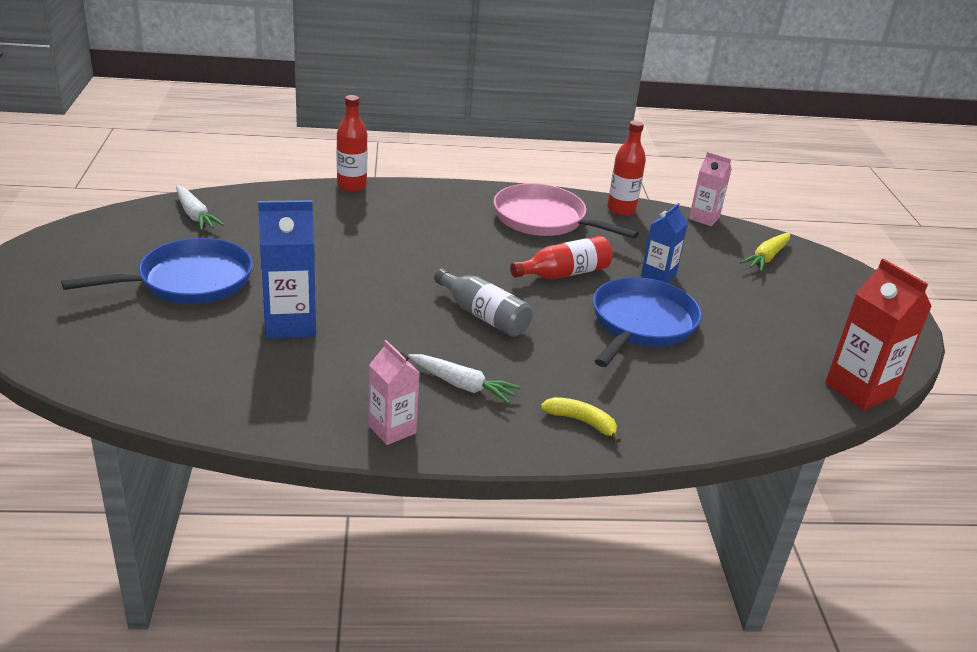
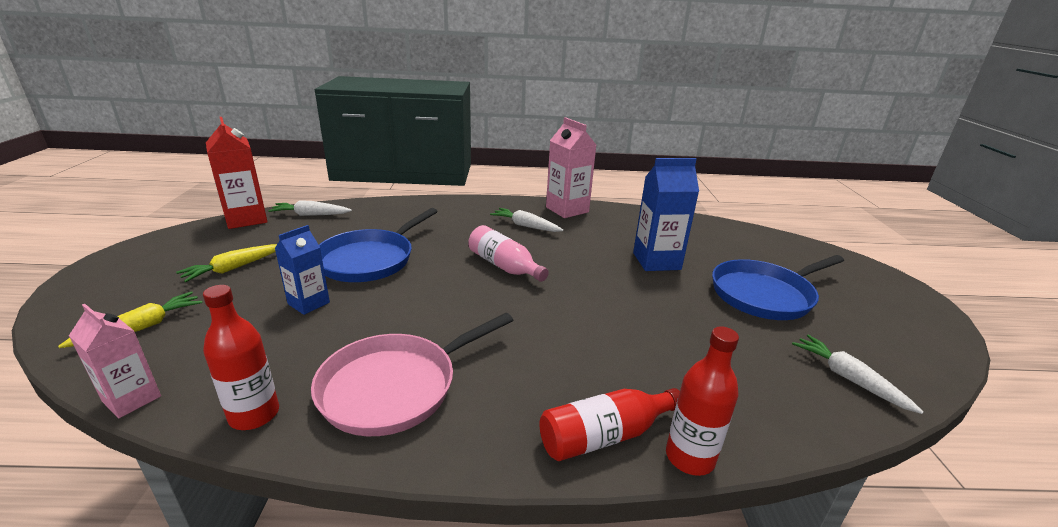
camera: 175 degrees left, 5 degrees down
(392, 429) = (567, 210): pink carton -> pink carton, size x1.58
(483, 315) = (504, 266): grey bottle -> pink bottle
(544, 219) = (394, 387): pink pan -> pink pan turned 105 degrees clockwise
(564, 273) = (412, 304): red bottle -> red bottle (605, 436)
(581, 422) = (455, 210): yellow banana -> none
(770, 311) = (233, 268): none -> yellow carrot
(786, 401) = (311, 215): none -> white carrot

